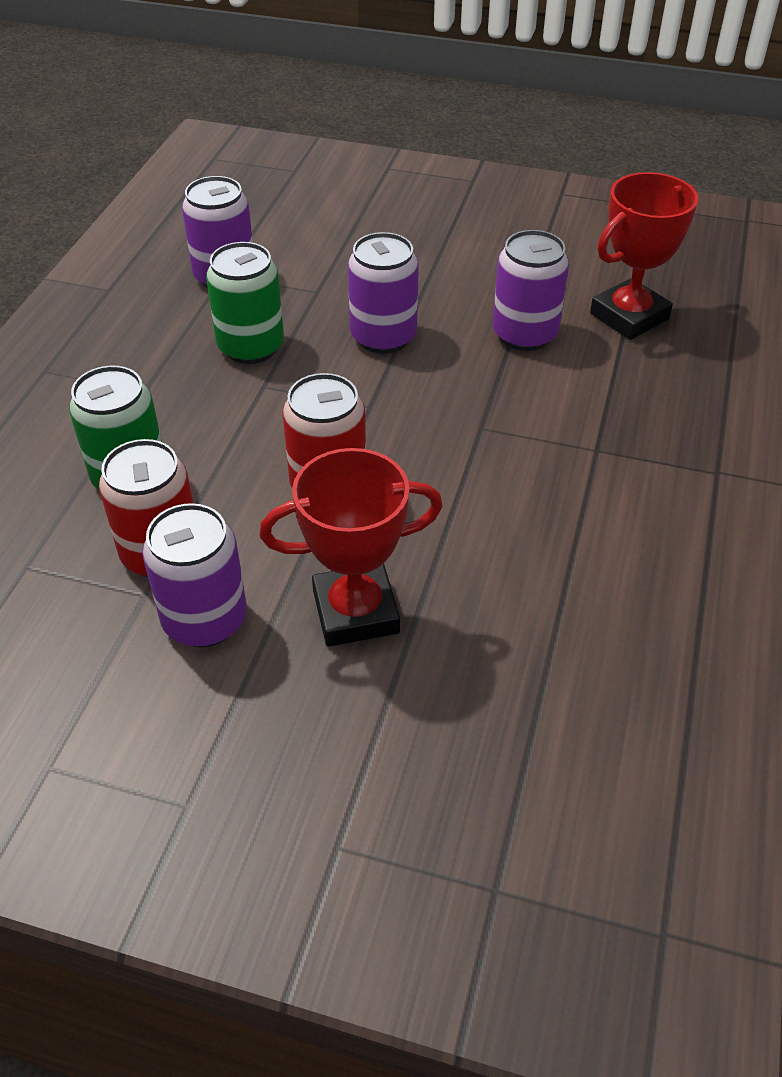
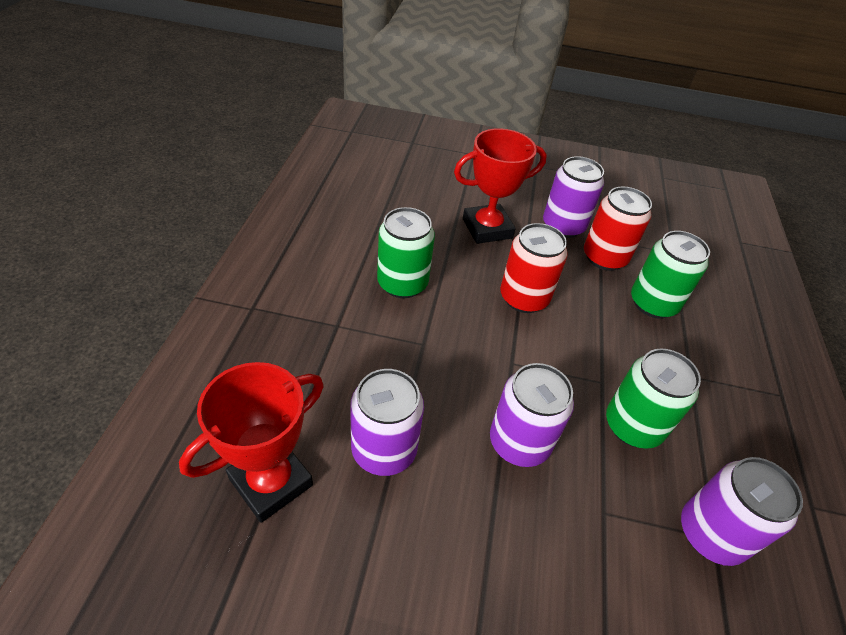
camera: 170 degrees right, 0 degrees up
(511, 506) = (402, 283): none -> green can

